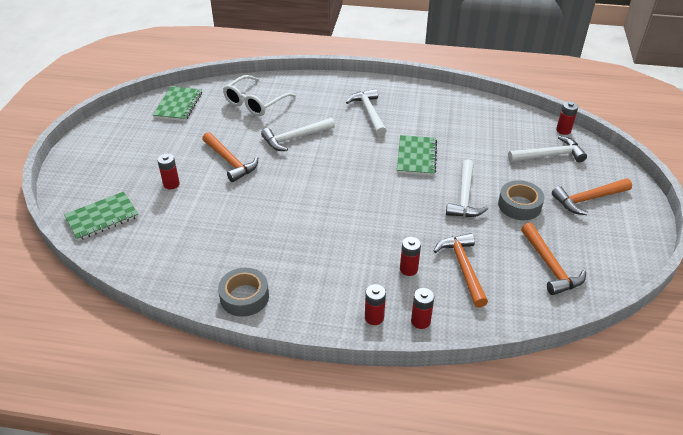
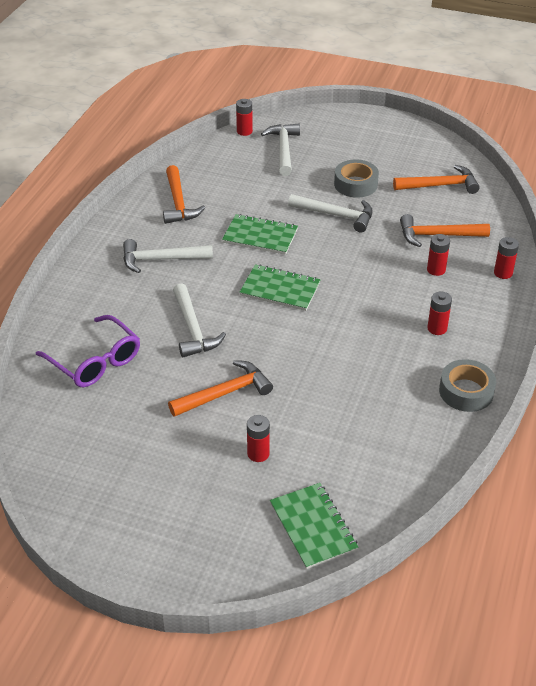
camera: 80 degrees left, 0 degrees up
(178, 105) = (66, 446): green notebook -> green notebook (280, 289)
(255, 103) = (95, 361): white glasses -> purple glasses
(374, 317) = (497, 301): red battery -> red battery (437, 328)
(588, 199) = (355, 144): orange hammer -> orange hammer (178, 203)

